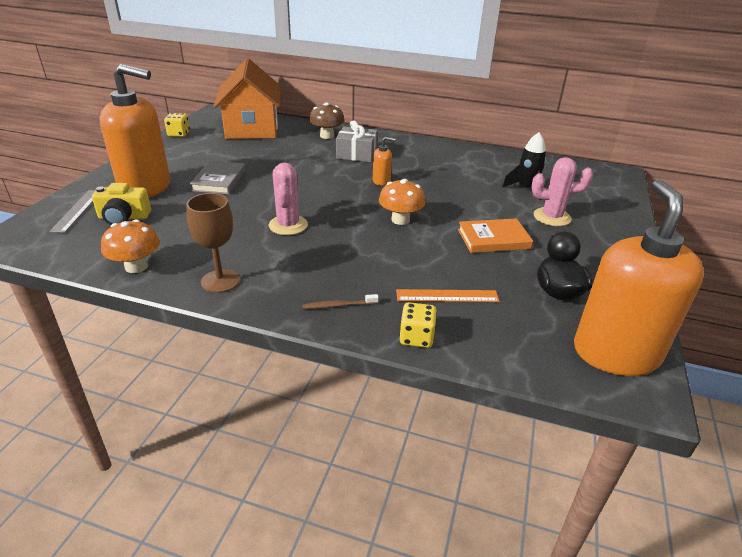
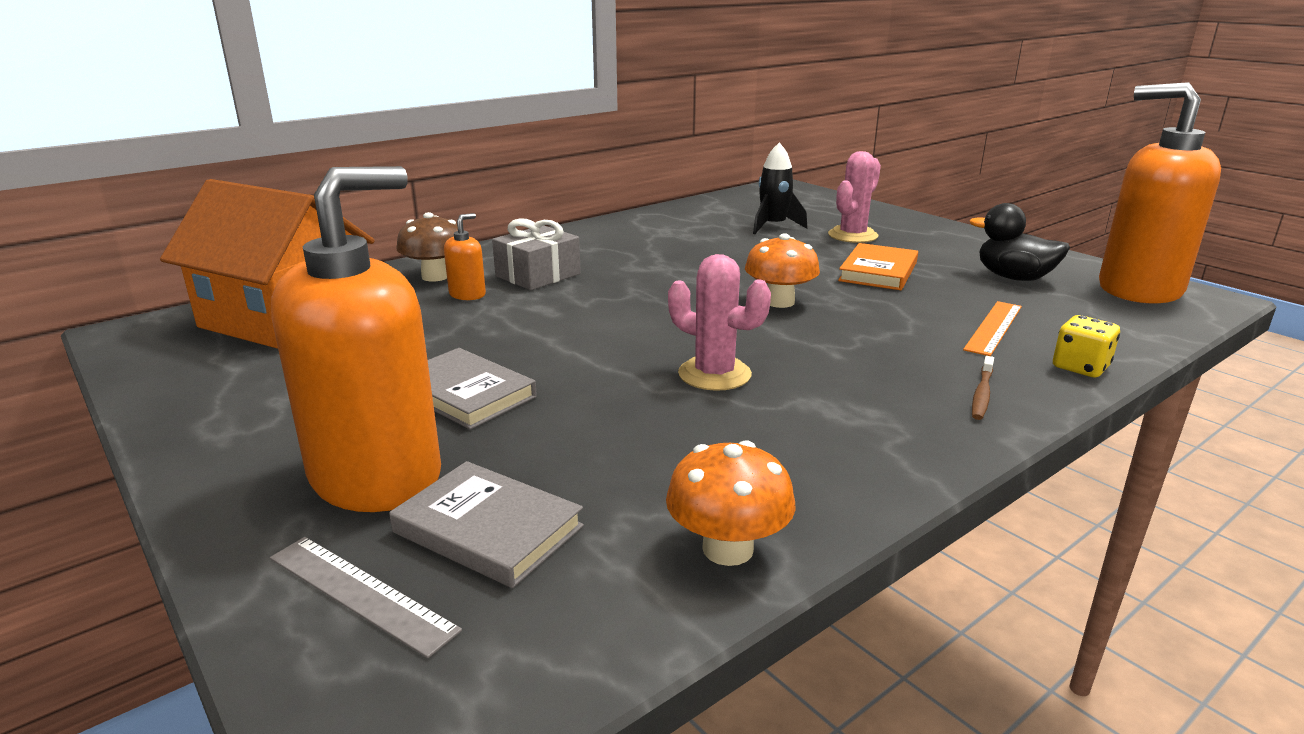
camera: 55 degrees left, 10 degrees down
(124, 218) = (488, 529): yellow camera -> grey book
(179, 134) = (161, 390): yellow dice -> none
(220, 281) = (852, 469): brown goblet -> none
(381, 181) = (650, 283): orange soap dispenser -> orange soap dispenser (467, 295)

